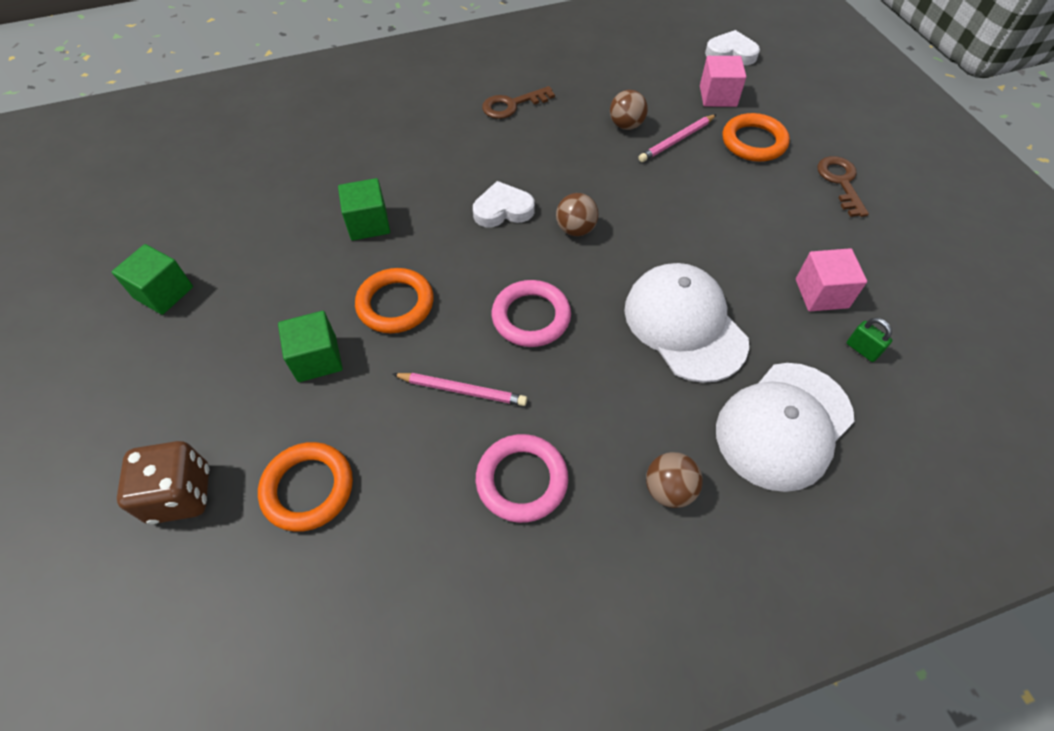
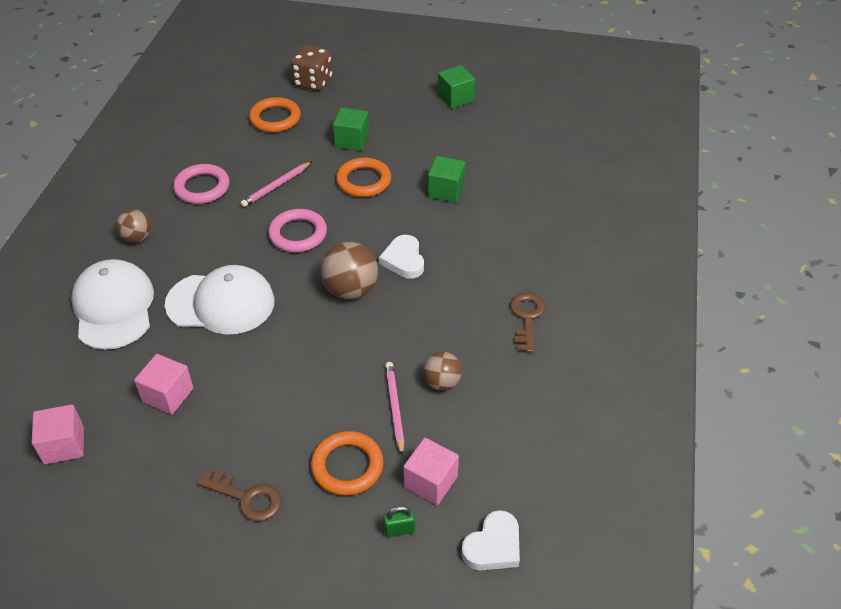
camera: 120 degrees right, 10 degrees down
(503, 209) = (404, 260): white heart -> white heart turned 150 degrees clockwise
(576, 229) = (350, 290): brown ball -> brown ball, size x1.59
(862, 350) = (110, 384): green padlock -> green padlock (399, 530)
(949, 336) = (64, 445): none -> pink cube

